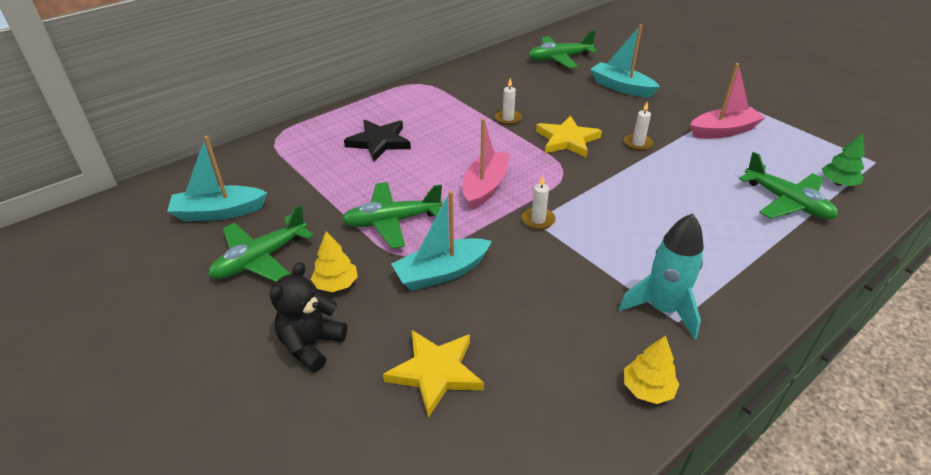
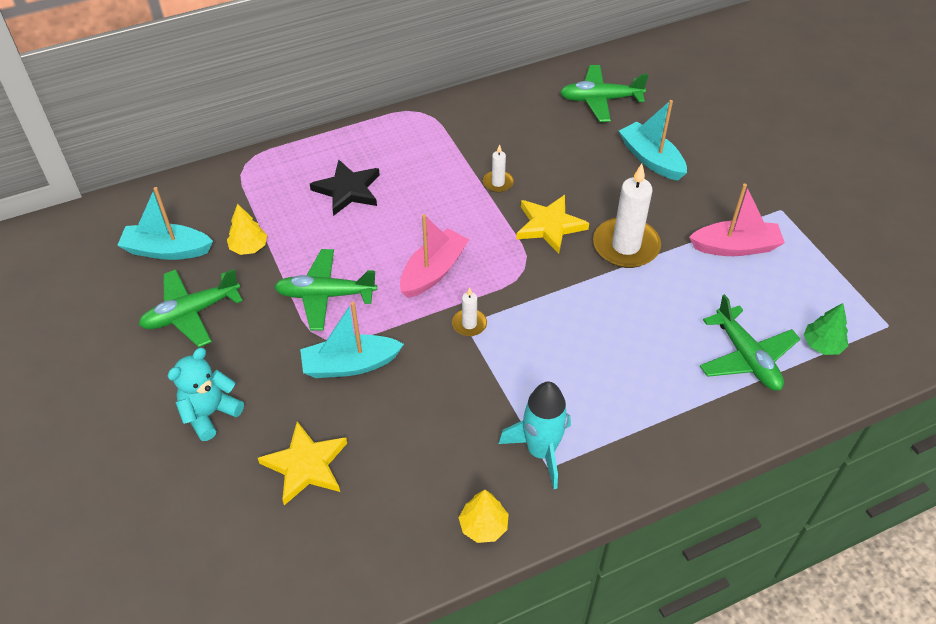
camera: 15 degrees right, 10 degrees up
(311, 345) = (210, 413): black teddy bear -> turquoise teddy bear
(336, 284) = (250, 355): yellow tree -> yellow tree (249, 247)
(638, 143) = (626, 246): white candle -> white candle, size x2.06

